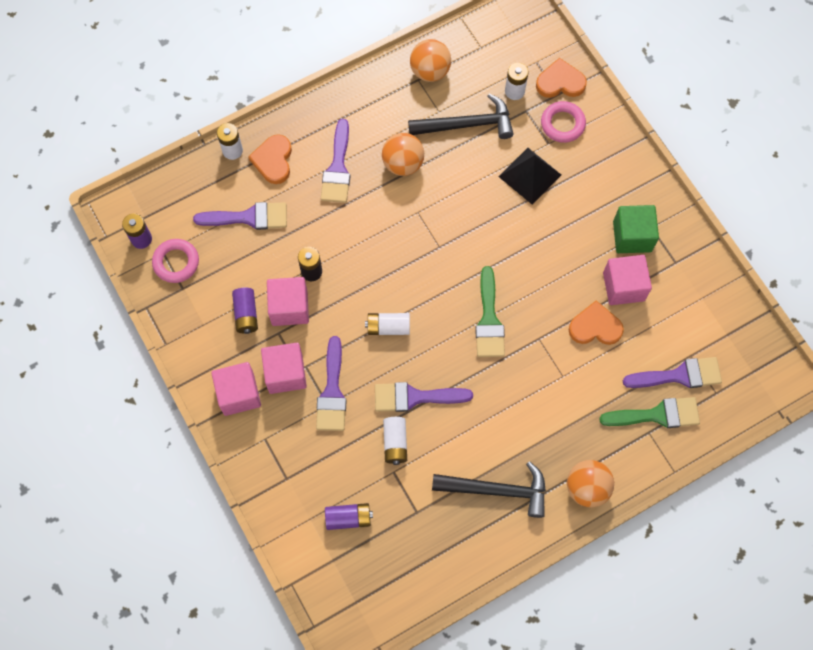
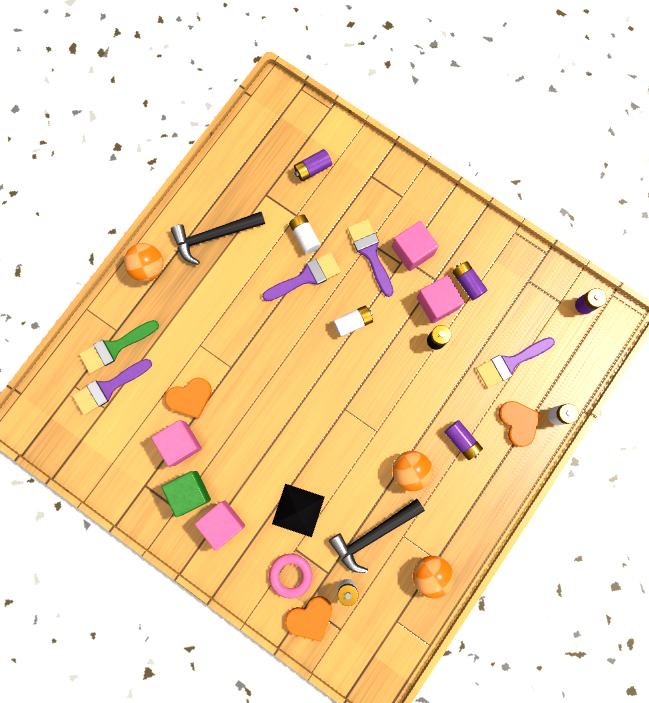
camera: 155 degrees right, 10 degrees up
(176, 262) = (545, 299): pink ring -> none
(239, 394) = (439, 220): pink cube -> pink cube (222, 523)
(338, 168) = (462, 440): purple brush -> purple battery
(489, 320) = (276, 365): green brush -> none

